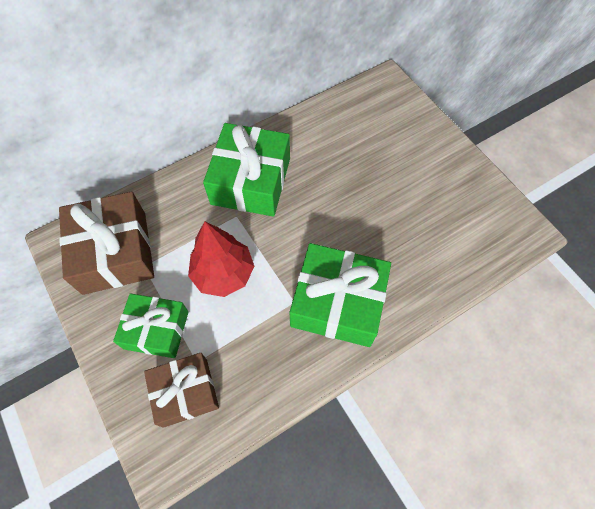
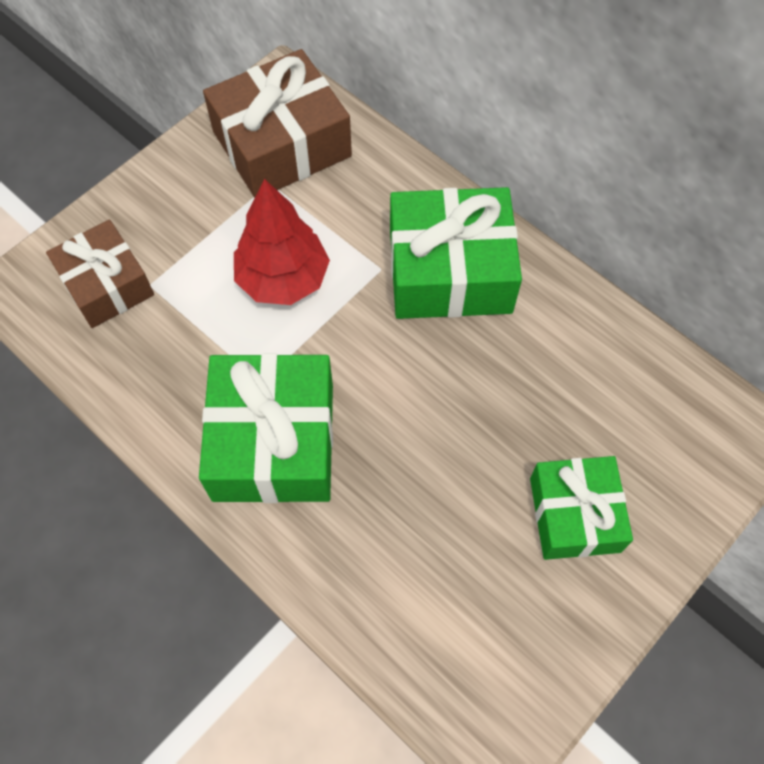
camera: 75 degrees right, 0 degrees up
(156, 330) = (183, 226): green gift -> green gift (574, 514)

